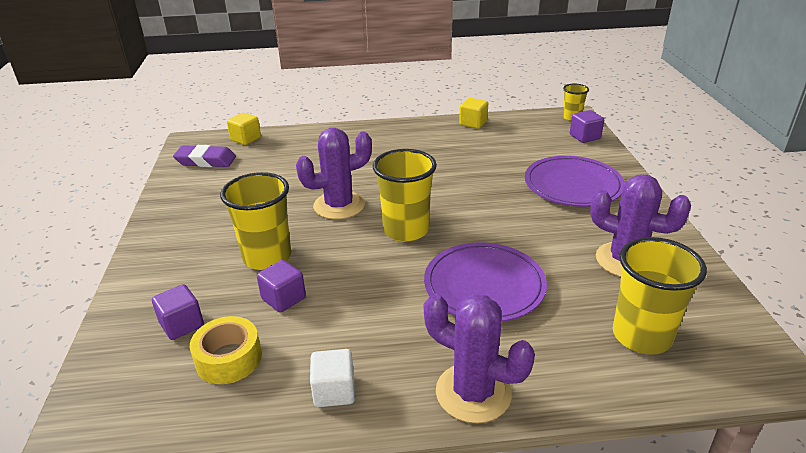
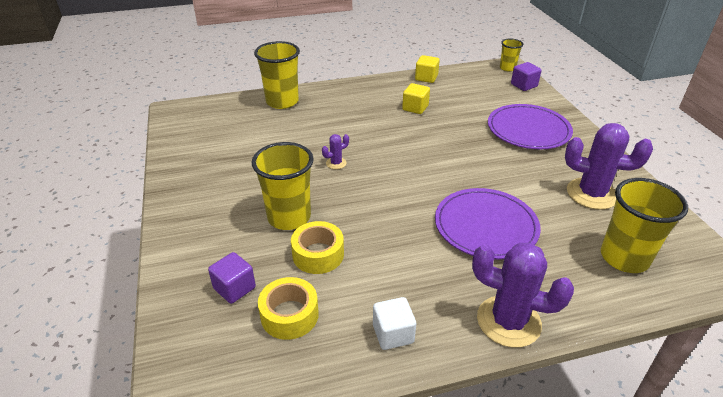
camera: 10 degrees left, 5 degrees up
(206, 161) = (196, 128): purple eraser -> none
(246, 139) = (226, 104): yellow cube -> yellow cube (415, 108)
(283, 298) = (318, 254): purple cube -> yellow tape
(339, 205) = (336, 163): purple cactus -> purple cactus, size x0.45
(406, 230) = (402, 182): yellow cup -> yellow cup (282, 101)

